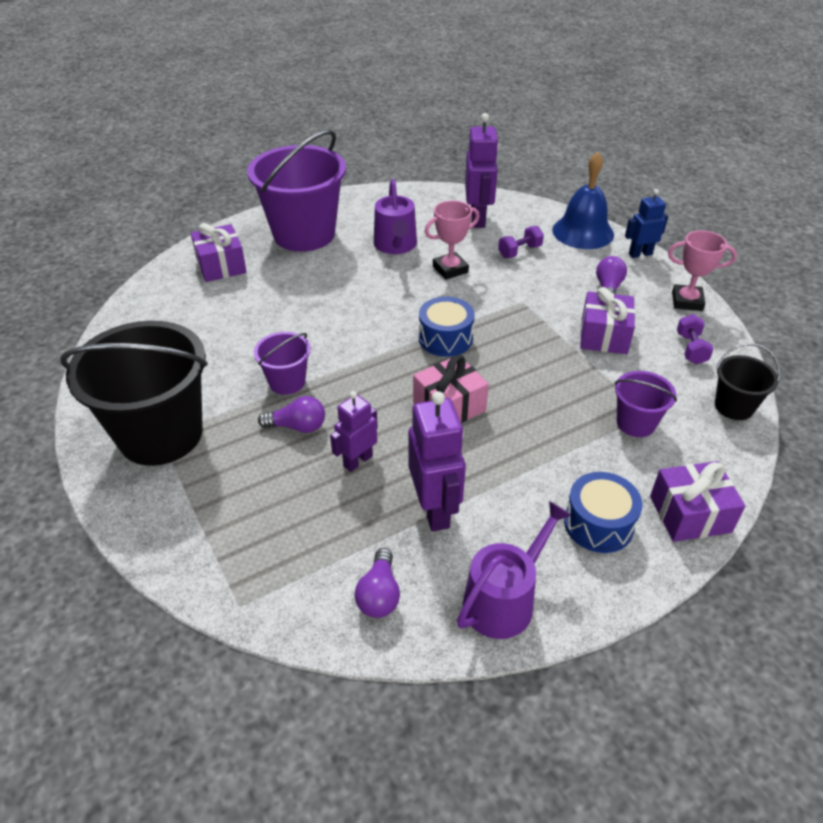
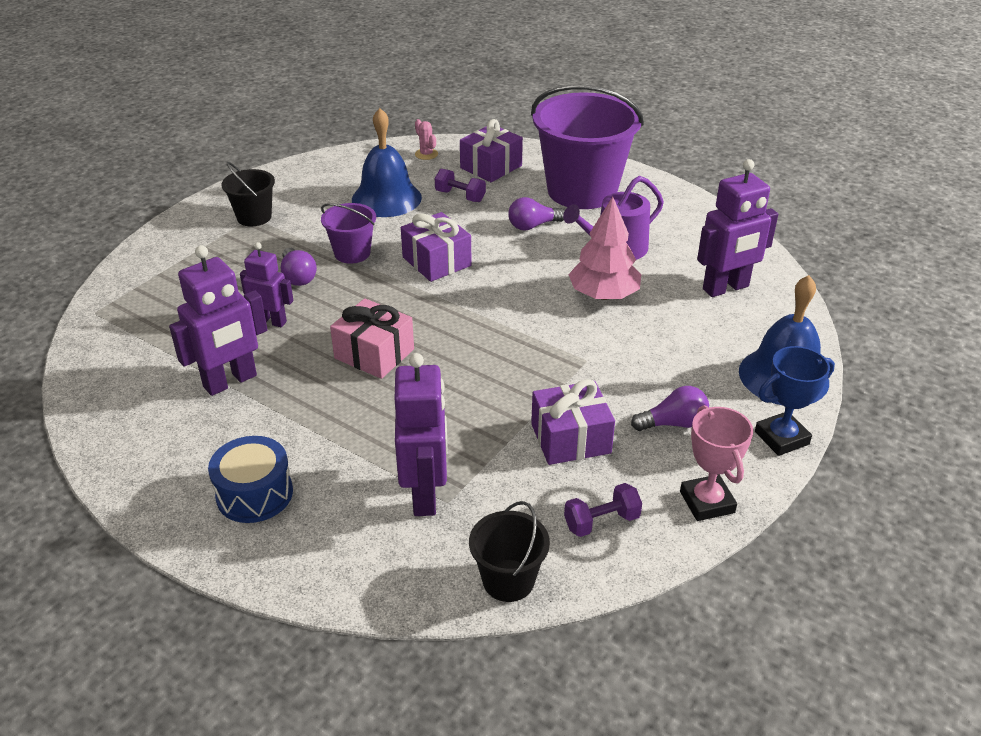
camera: 65 degrees right, 5 degrees down
(160, 294) = (426, 154): none -> pink cactus
(161, 434) = (254, 217): black bucket -> black bucket, size x0.47
(213, 337) = (386, 198): none -> blue bell
(379, 594) = (123, 377): purple light bulb -> purple light bulb (533, 226)
(445, 338) = (478, 324): blue drum -> none
(450, 269) = (603, 295): pink trophy -> pink tree
(504, 599) = (138, 450): purple watering can -> none
(519, 251) = (687, 335): purple dumbbell -> purple dumbbell (460, 196)
(635, 423) = (425, 494): purple bucket -> purple robot
(640, 254) = (781, 438): blue robot -> blue trophy
(690, 514) = (298, 564): purple gift -> purple gift (436, 261)

